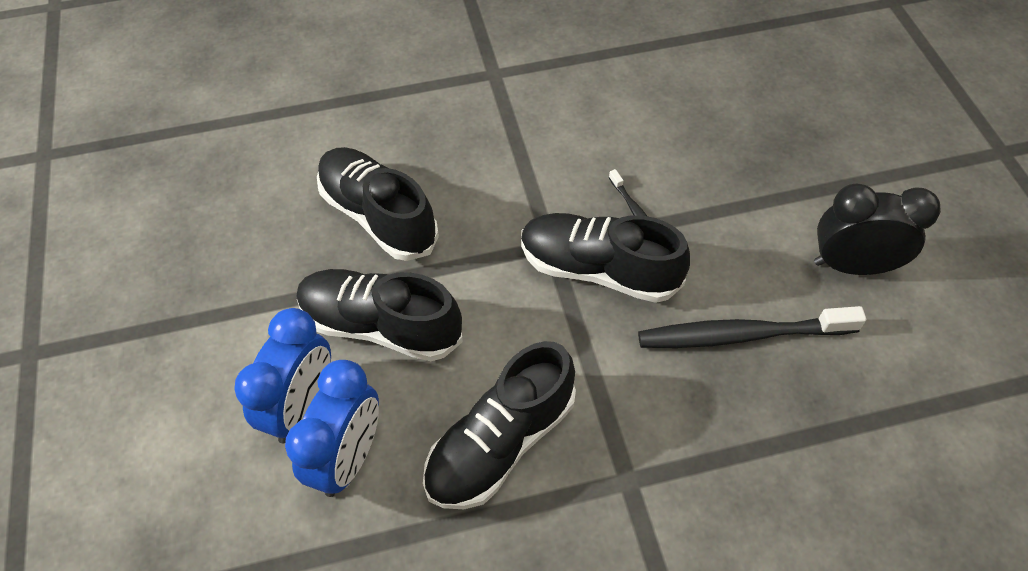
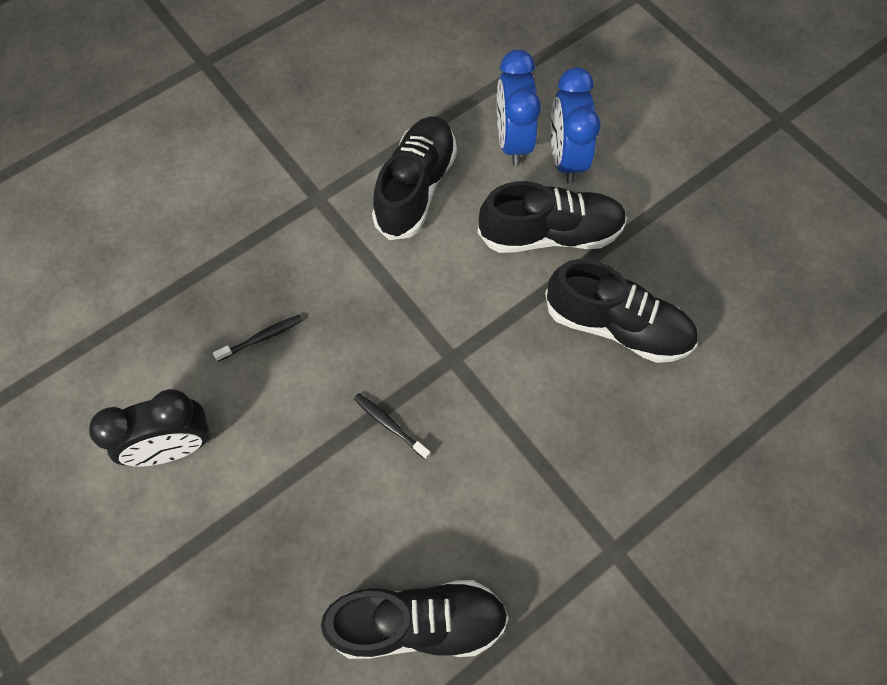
camera: 155 degrees right, 10 degrees up
(598, 270) = (401, 350): black shoe -> black shoe (418, 622)
(741, 335) = (262, 337): black toothbrush -> black toothbrush, size x0.48

